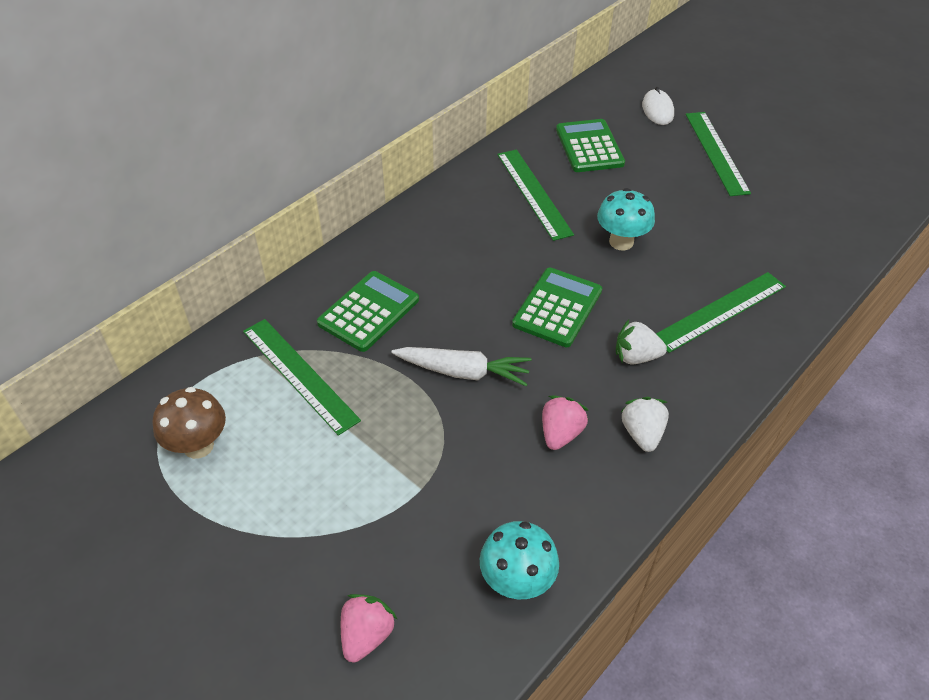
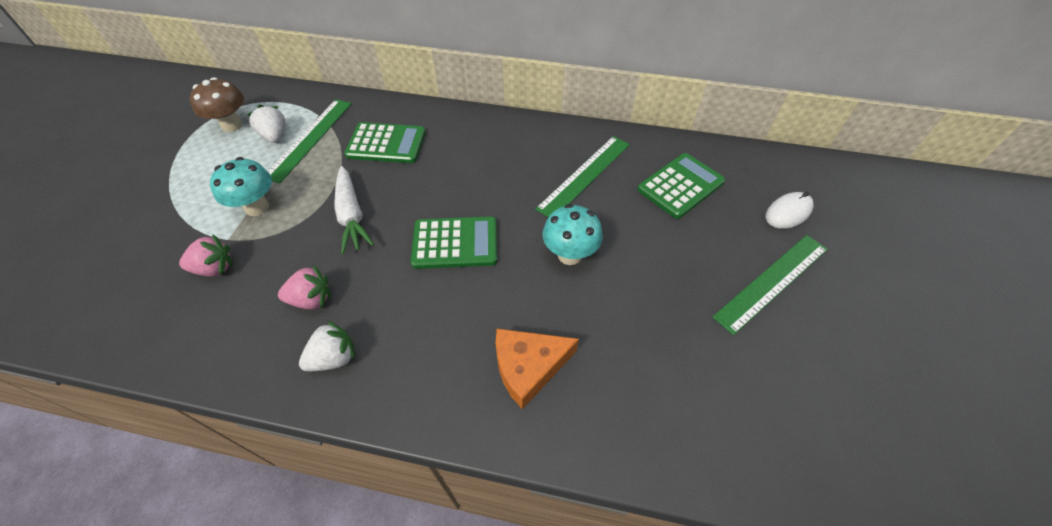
camera: 60 degrees right, 5 degrees up
(366, 635) = (93, 263): pink strawberry -> pink strawberry (215, 268)
(517, 582) = (151, 329): turquoise mushroom -> turquoise mushroom (257, 207)
(636, 357) = (426, 319): white strawberry -> white strawberry (275, 136)
(720, 311) = (528, 367): green ruler -> orange cheese

